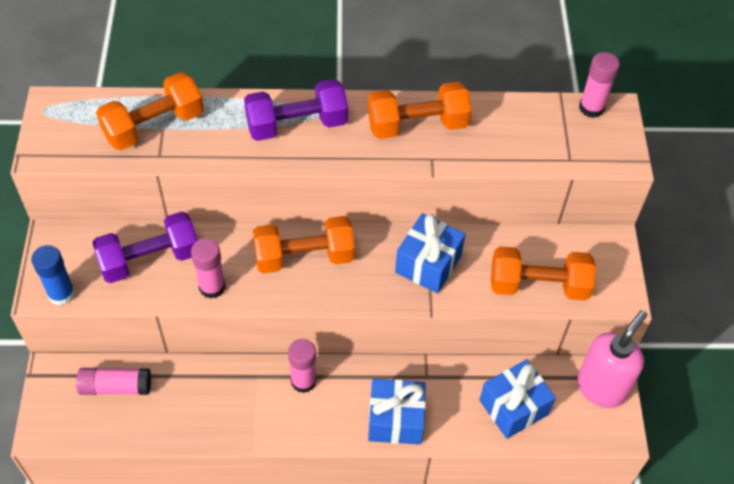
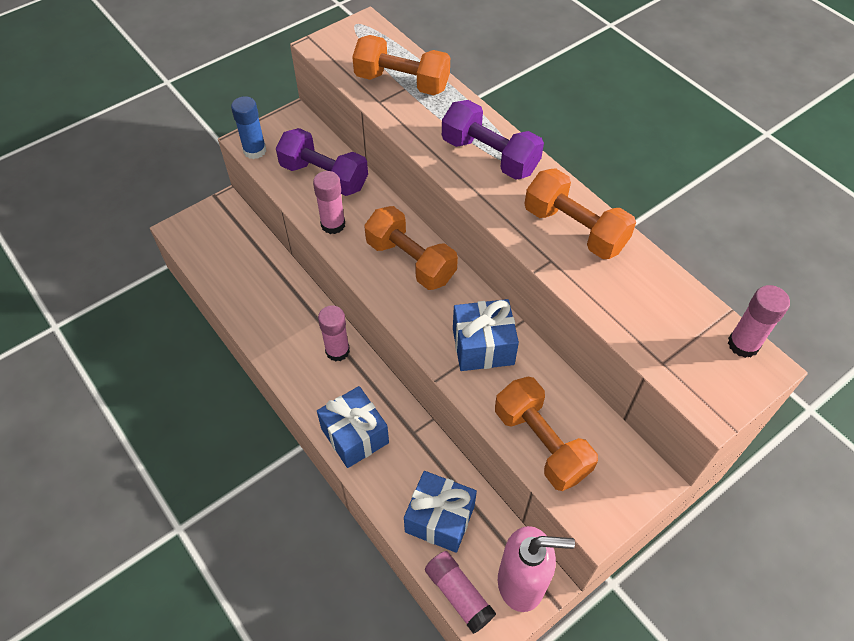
camera: 55 degrees right, 0 degrees up
(115, 387) = (241, 245): pink glue stick -> pink glue stick (458, 594)

